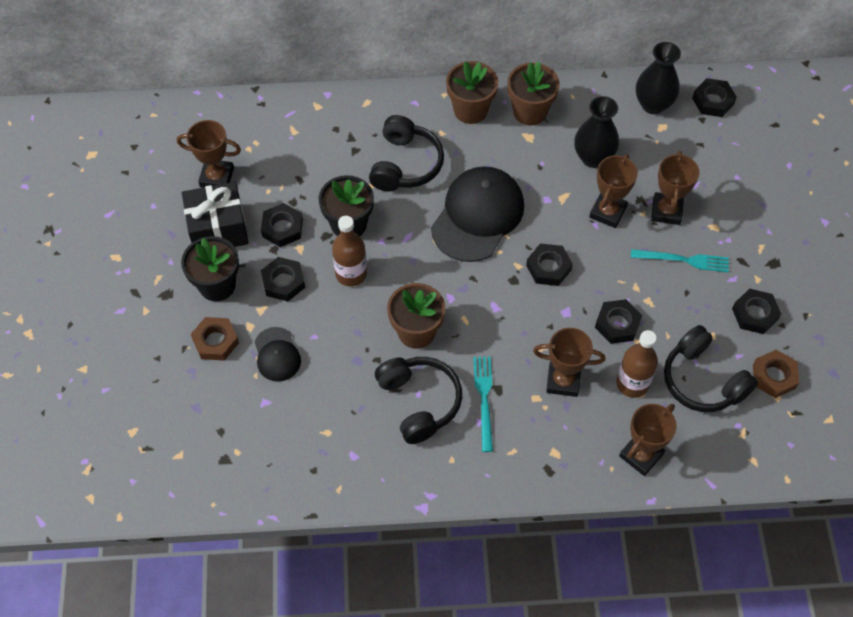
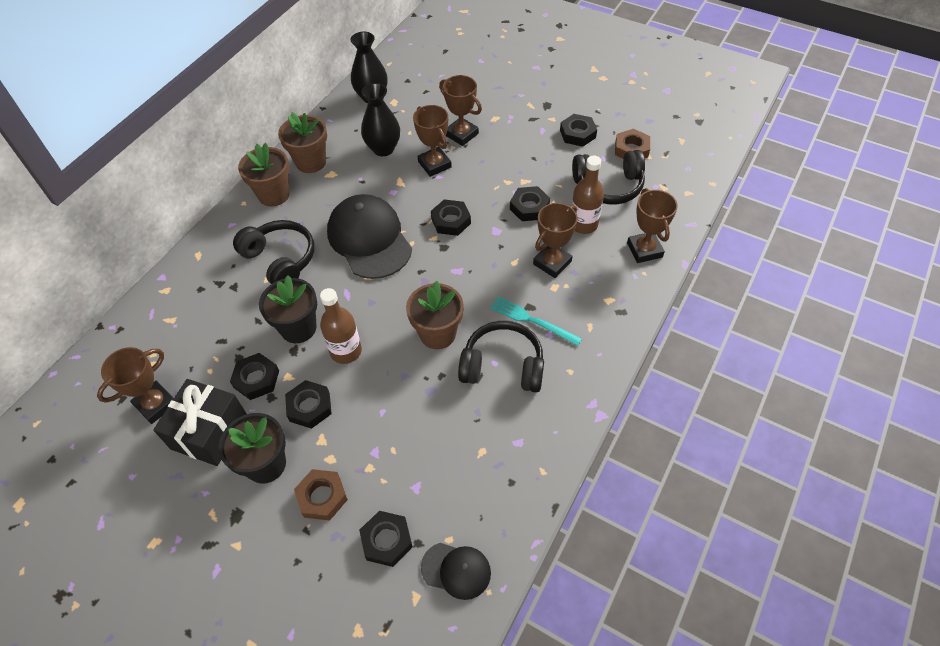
camera: 55 degrees left, 5 degrees down
(277, 354) = (376, 451): black cap -> black cap (456, 570)
(683, 260) = (507, 146): turquoise fork -> none
(713, 101) = (399, 68): black nut -> black nut (386, 540)

